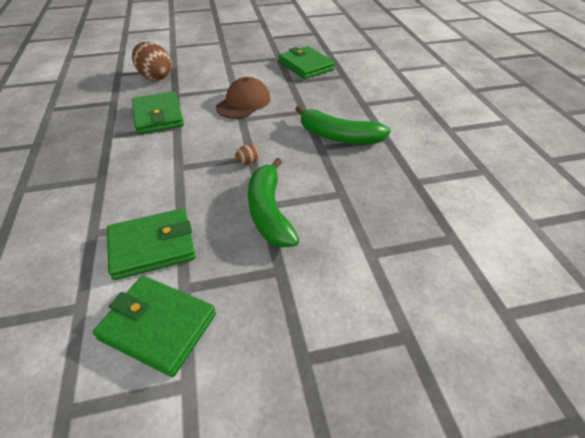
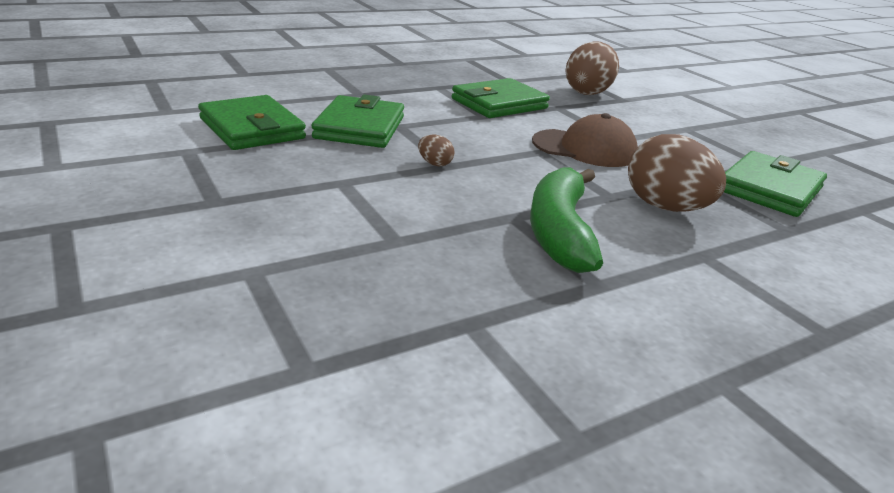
camera: 70 degrees right, 15 degrees down
(158, 326) = (133, 144): green wallet -> green wallet (359, 127)
(269, 212) = (329, 186): green banana -> none
(319, 99) = (665, 207): none -> brown egg

